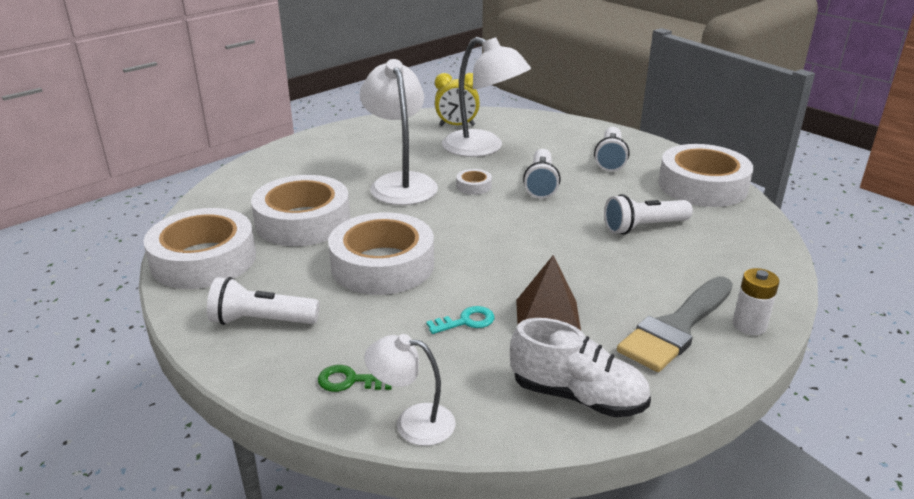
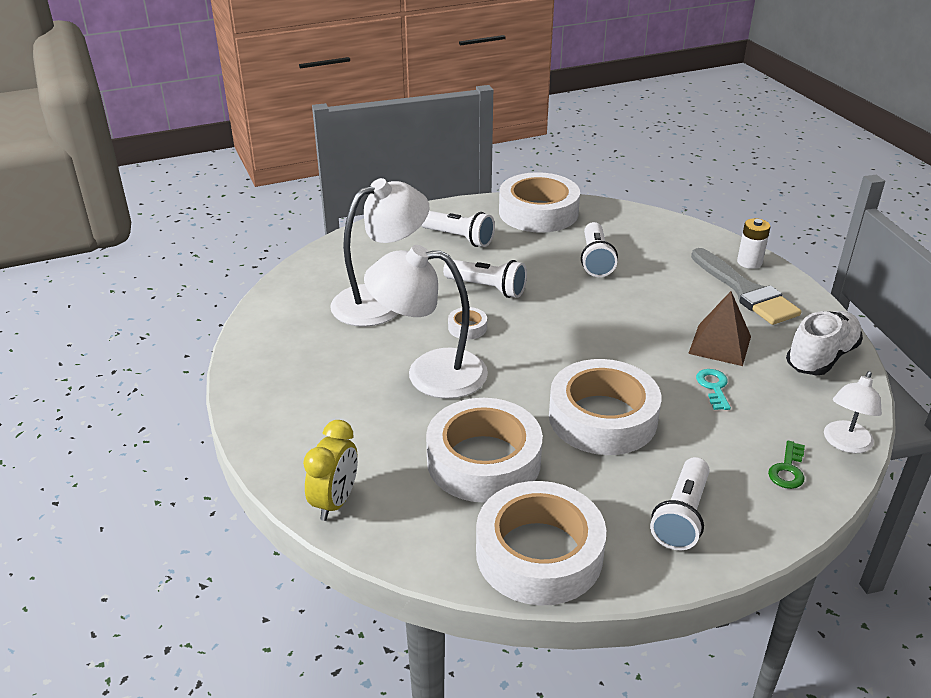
camera: 70 degrees left, 5 degrees up
(457, 125) = (306, 304): yellow clock -> yellow clock (335, 502)

